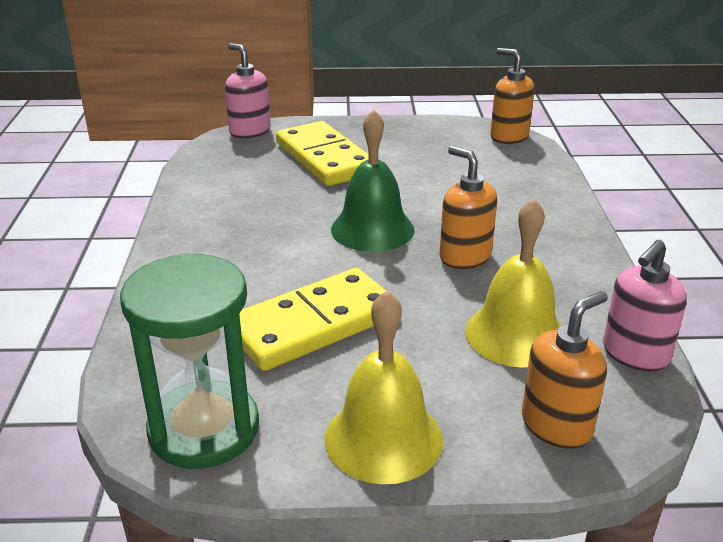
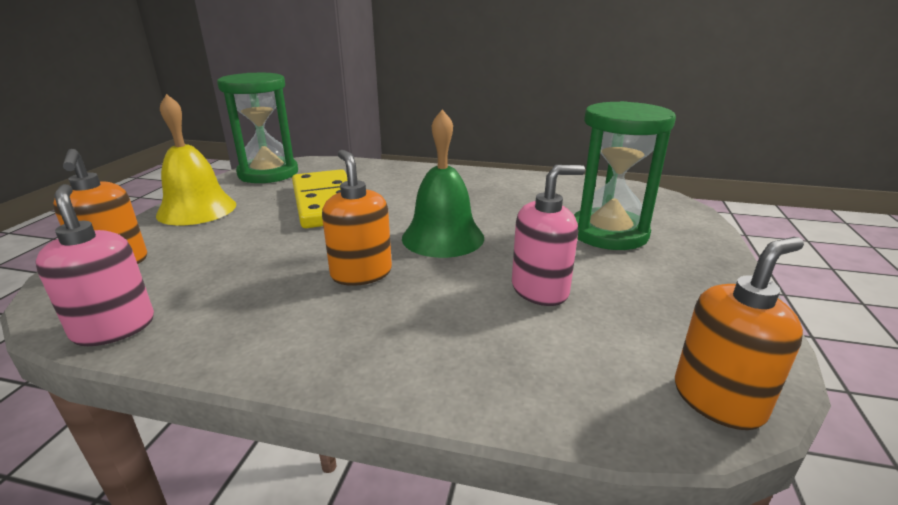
camera: 105 degrees right, 5 degrees down
(249, 131) = (676, 205): pink soap dispenser -> pink soap dispenser (540, 290)
(324, 158) = (608, 233): yellow domino -> green hourglass
(464, 256) = (361, 273): orange soap dispenser -> orange soap dispenser turned 90 degrees counterclockwise
(515, 334) = (223, 272): yellow bell -> none

